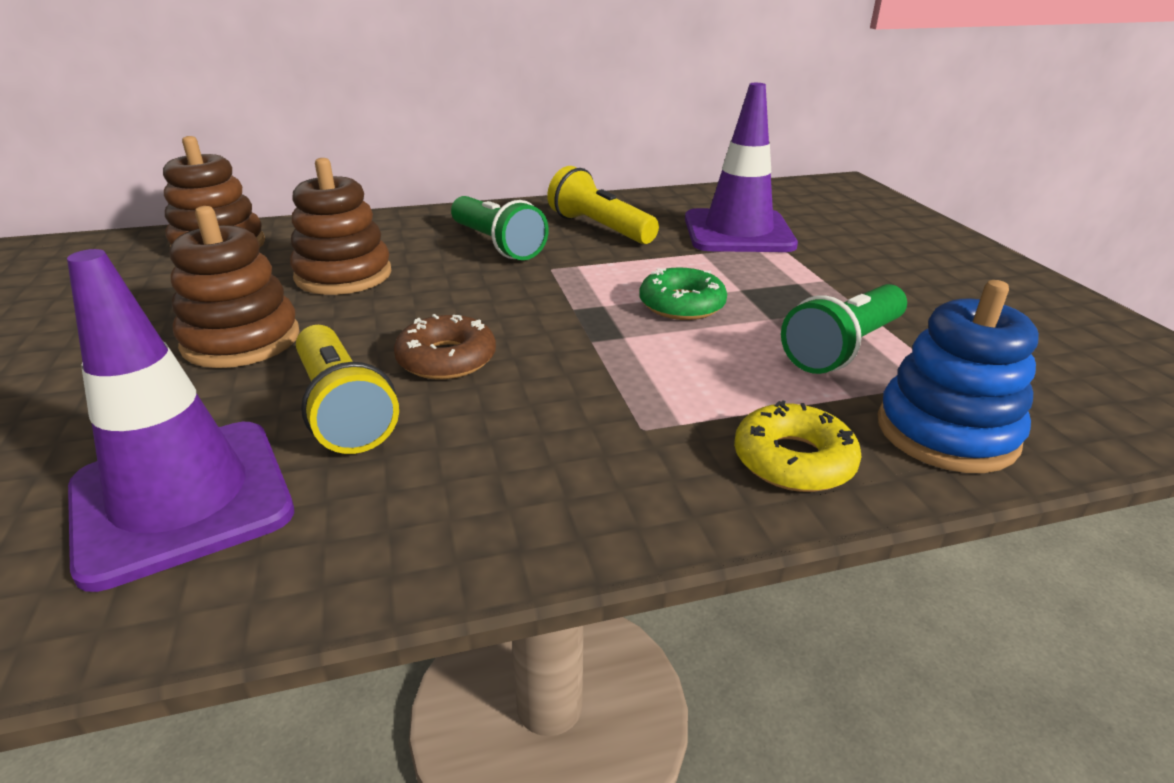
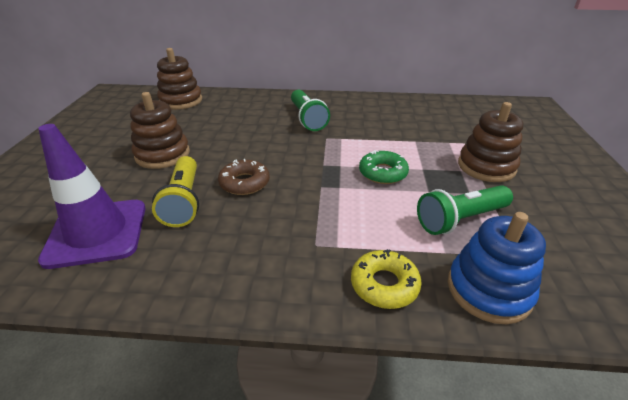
camera: 20 degrees right, 5 degrees up
(343, 275) = (225, 126): brown stacking toy -> brown stacking toy (486, 166)
(599, 228) = (367, 116): yellow flashlight -> none
(738, 232) = (445, 130): purple traffic cone -> none

